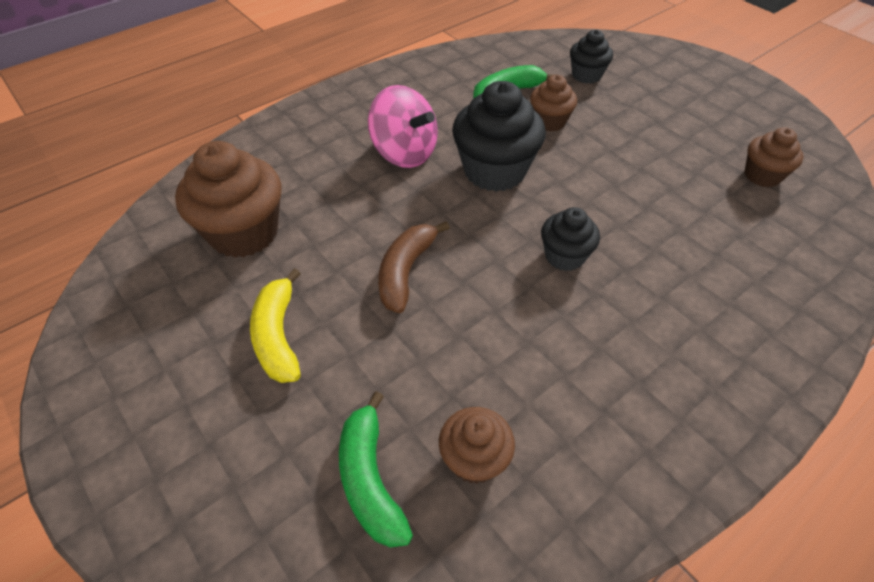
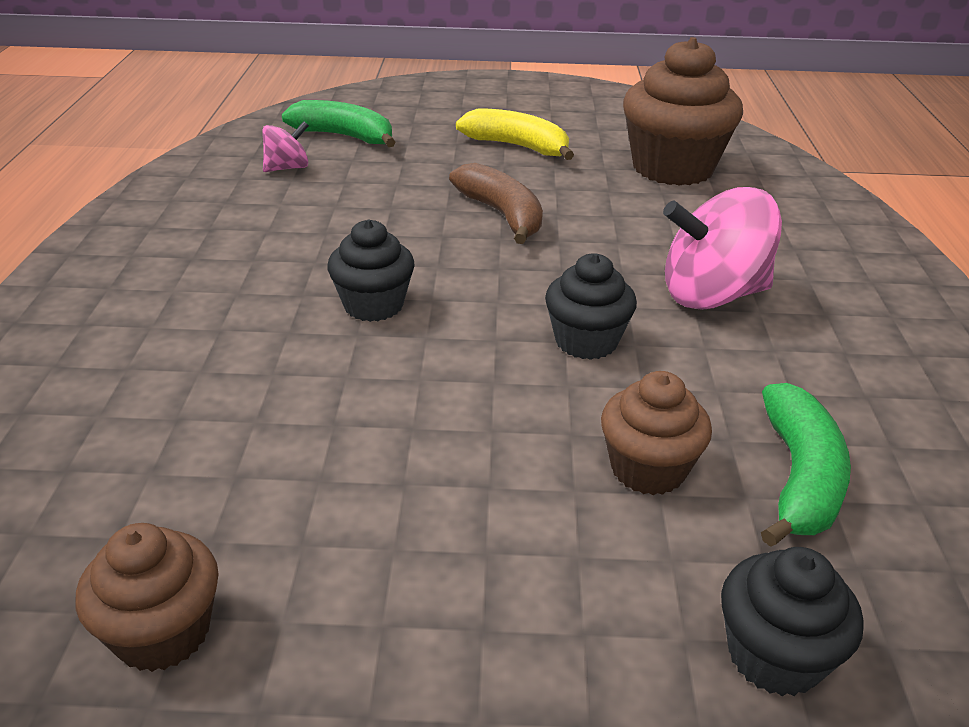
camera: 130 degrees right, 15 degrees down
(474, 459) = (287, 168): brown cupcake -> pink spinning top
(494, 171) = (586, 341): black cupcake -> black cupcake, size x0.56

